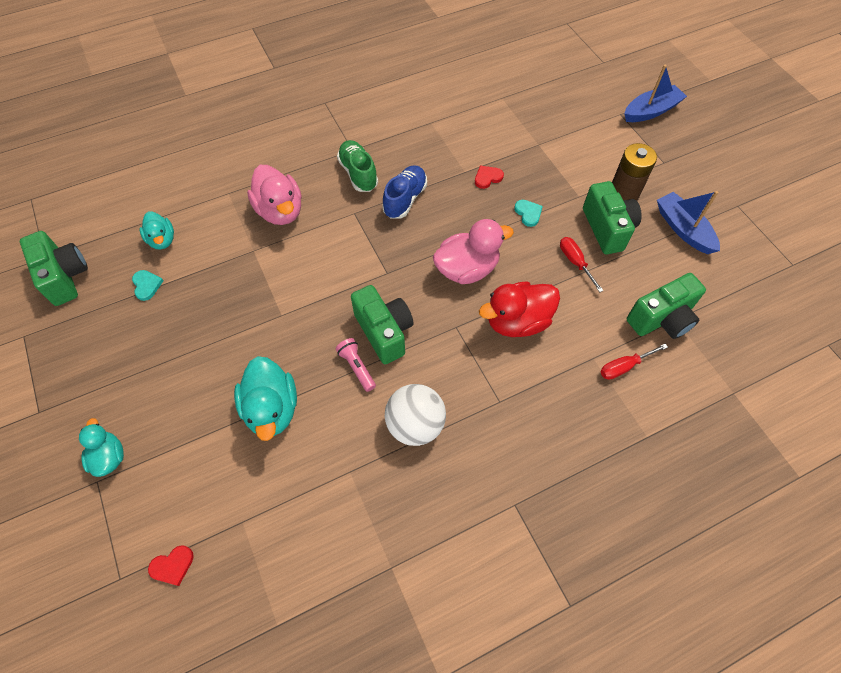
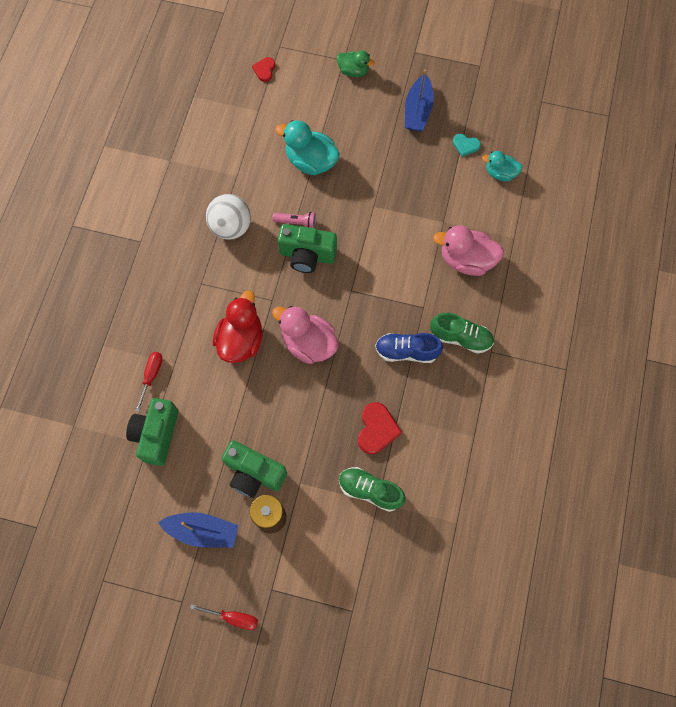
camera: 130 degrees right, 10 degrees up
(65, 277) = (512, 105): green camera -> none
(109, 457) = (353, 71): turquoise duck -> green duck
(405, 199) = (406, 351): blue shoe -> blue shoe turned 120 degrees clockwise
(467, 269) = (308, 343): pink duck -> pink duck turned 105 degrees clockwise
(487, 178) = (377, 429): red heart -> red heart, size x1.64
(528, 213) = (317, 428): turquoise heart -> none
(535, 153) = (370, 490): none -> green shoe
(575, 262) = (248, 421): red screwdriver -> red screwdriver (233, 617)
(651, 111) = (332, 643): blue boat -> blue boat (417, 111)

